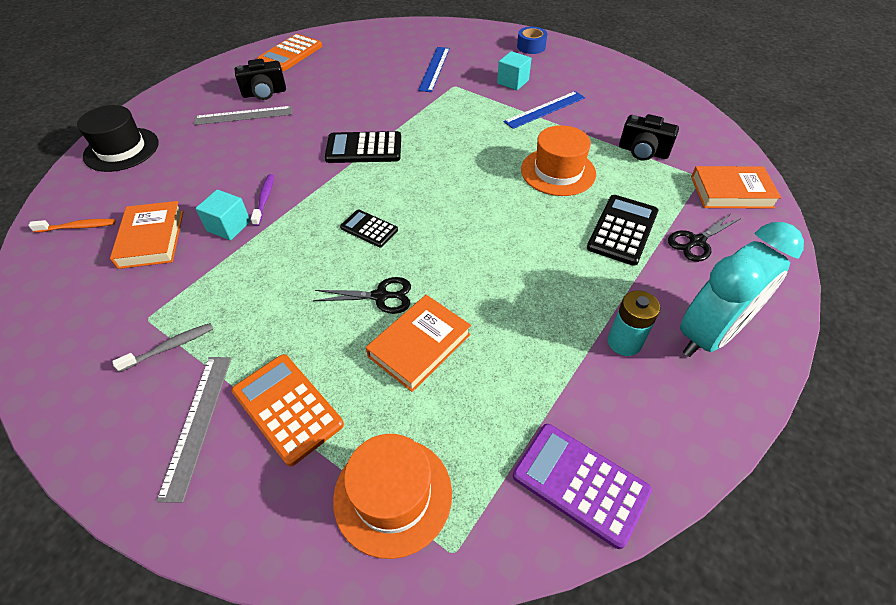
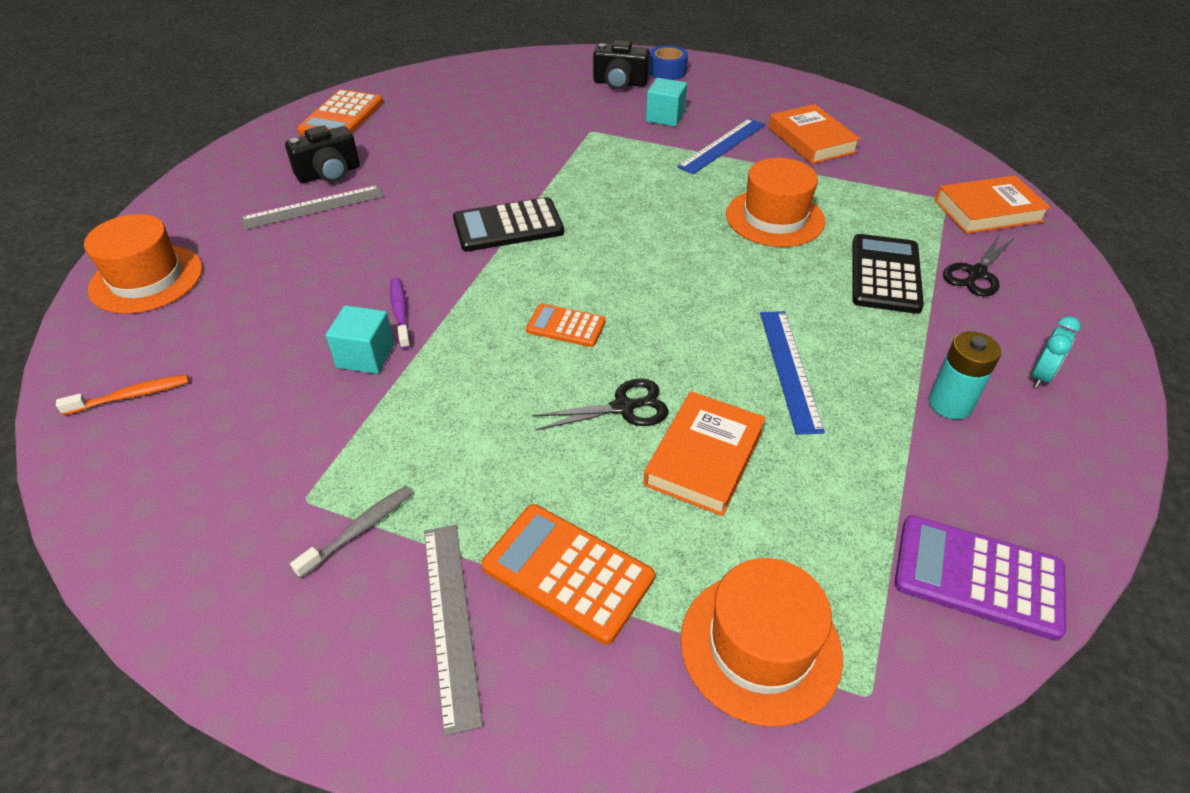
camera: 15 degrees left, 5 degrees down
(121, 149) = (146, 279): black hat -> orange hat
(152, 239) = (257, 392): orange book -> orange book (811, 140)
(369, 229) = (566, 326): black calculator -> orange calculator
(434, 69) = (554, 113): blue ruler -> blue ruler (789, 369)
(643, 152) = (865, 179): black camera -> black camera (620, 83)
(709, 334) = (1040, 376): turquoise clock -> turquoise clock, size x0.41

